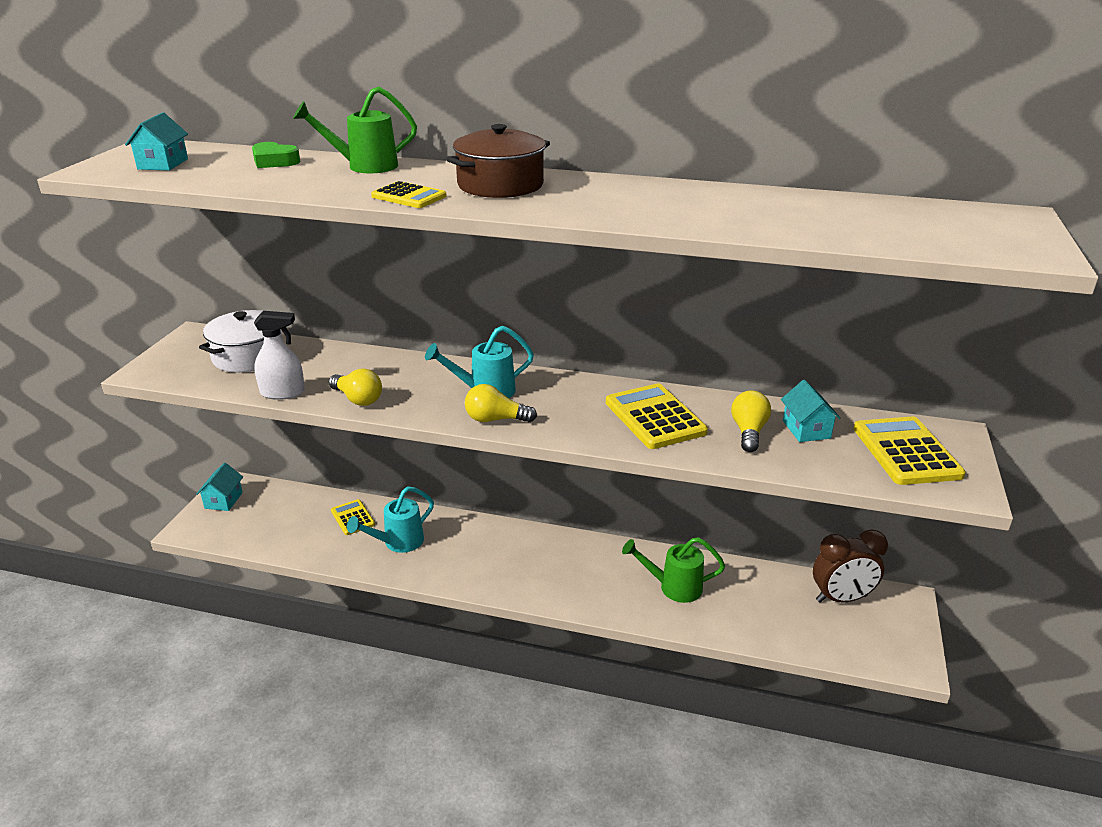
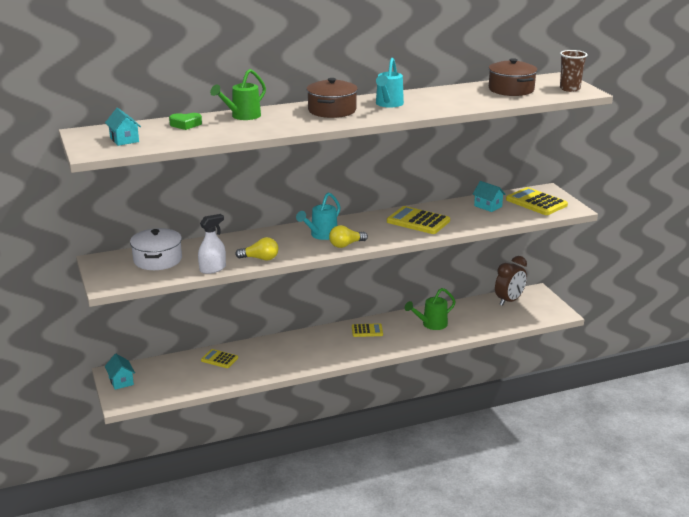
camera: 35 degrees left, 5 degrees down
(398, 542) = (263, 360): turquoise watering can -> turquoise watering can (388, 104)
(409, 196) = (301, 125): yellow calculator -> yellow calculator (367, 331)
(748, 432) = (466, 214): yellow light bulb -> none
(877, 217) = (511, 89): none -> brown pot
(1009, 241) = (569, 89): none -> brown cup

